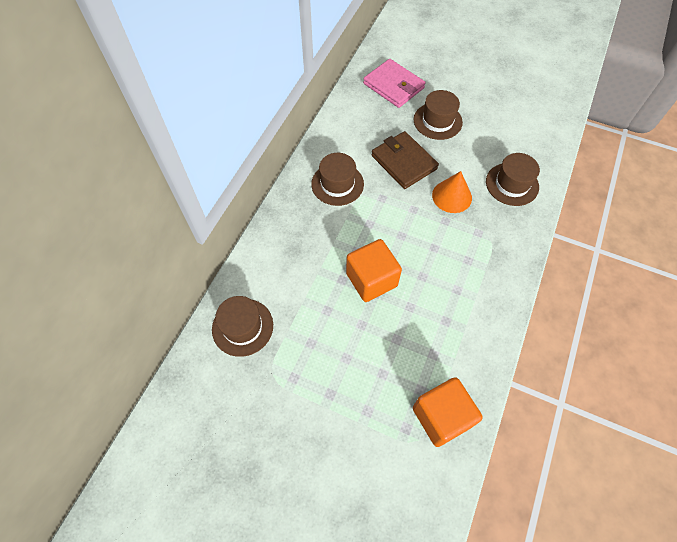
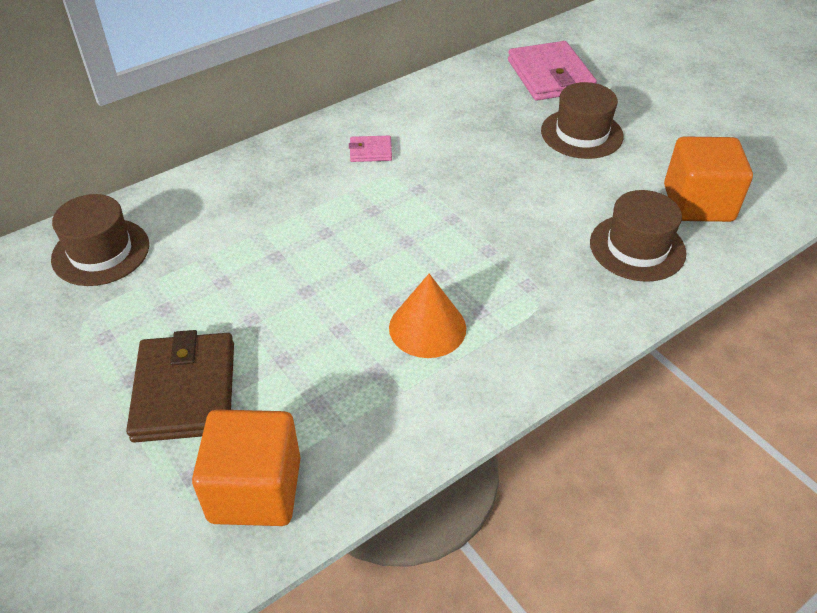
camera: 30 degrees right, 15 degrees down
(337, 184) = (370, 151): brown hat -> pink wallet
(371, 280) = (315, 274): orange cube -> orange cube (698, 203)
(403, 162) = (487, 161): brown wallet -> brown wallet (185, 391)
(452, 196) = (525, 226): orange cone -> orange cone (427, 327)

